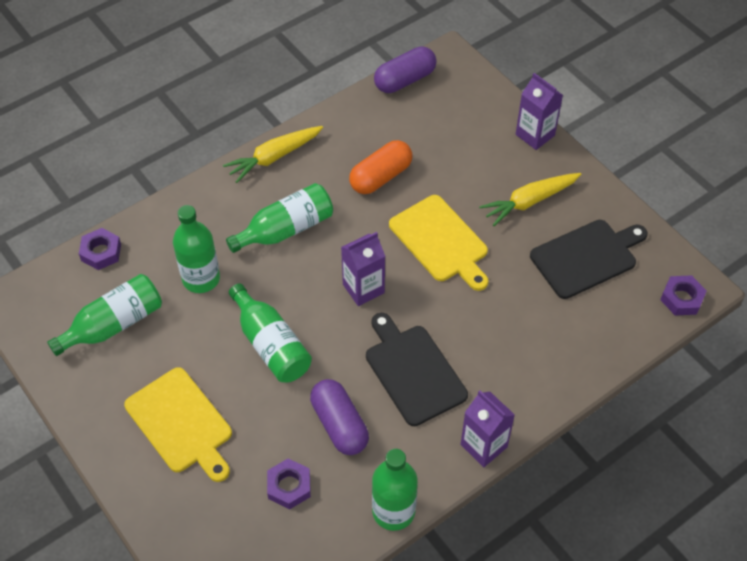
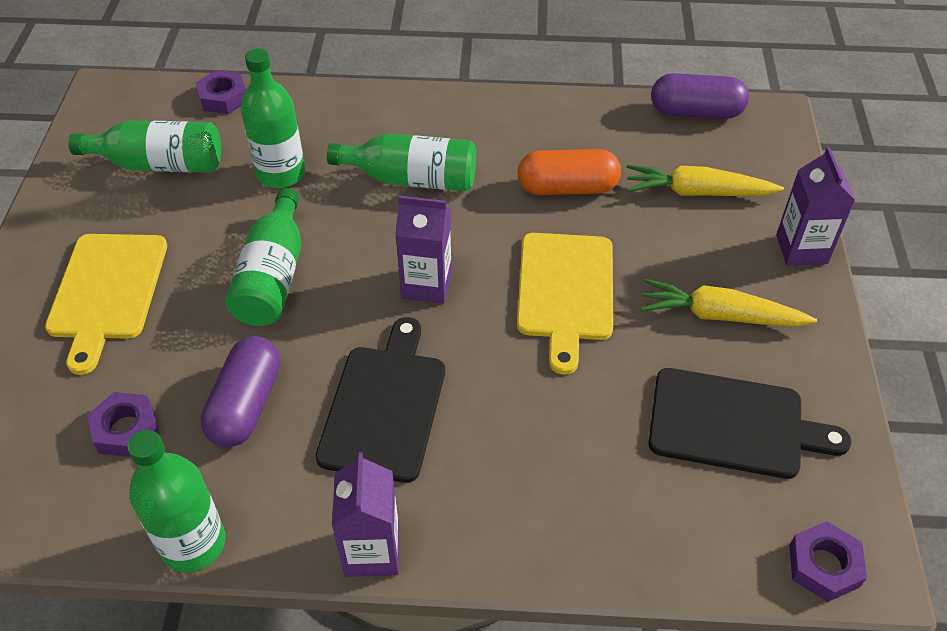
camera: 40 degrees right, 5 degrees down
(273, 157) = (474, 108): yellow carrot -> yellow carrot (696, 192)

